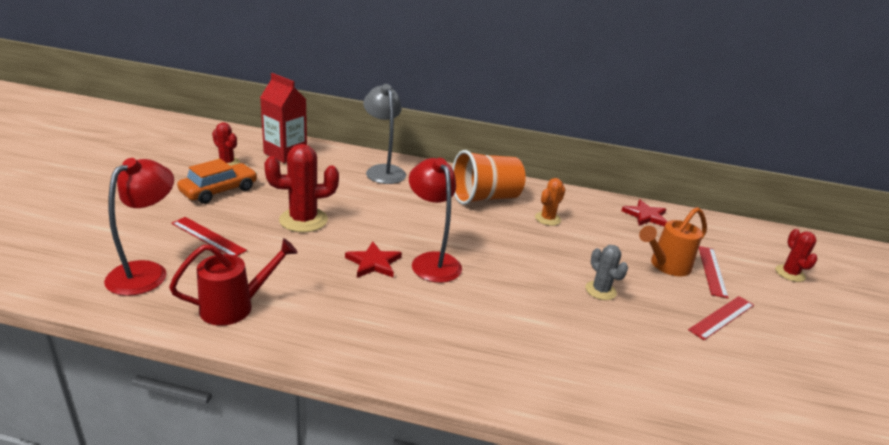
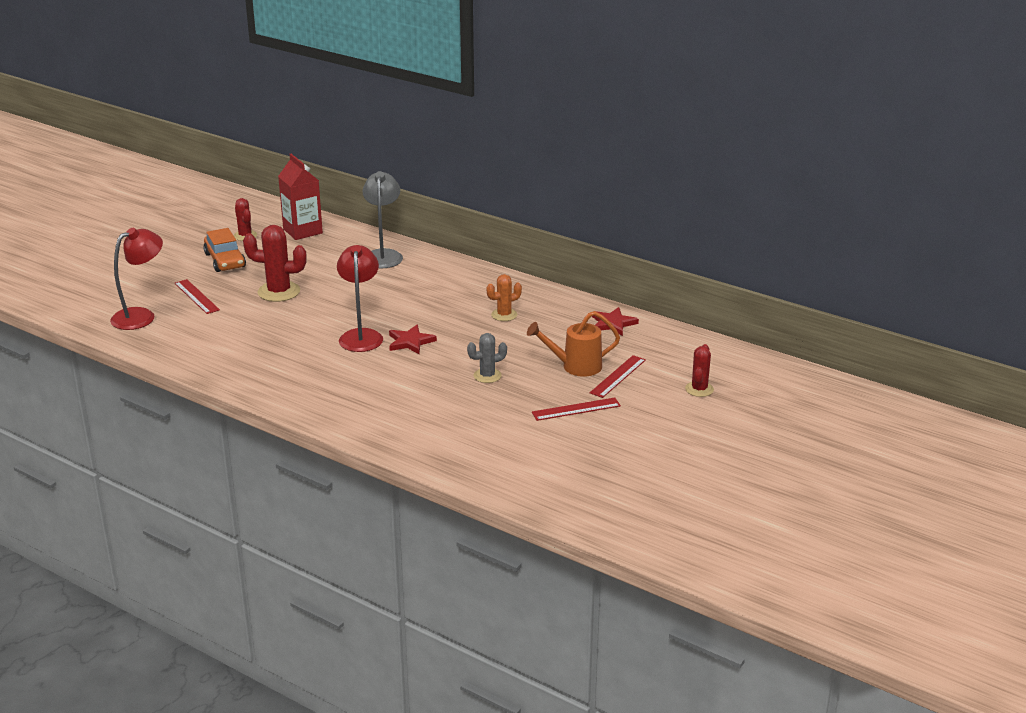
camera: 25 degrees right, 0 degrees up
(219, 191) = (225, 260): orange car -> orange car turned 90 degrees clockwise
(234, 307) = (189, 346): red watering can -> none
(373, 263) = (312, 331): red star -> red star (410, 342)
(485, 198) = (461, 290): orange cup -> none
(600, 290) = (487, 376): grey cactus -> grey cactus turned 75 degrees clockwise

